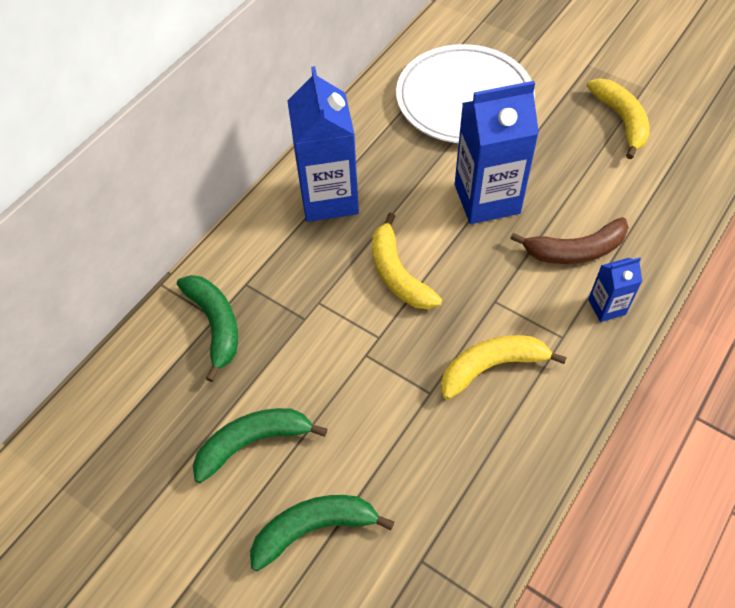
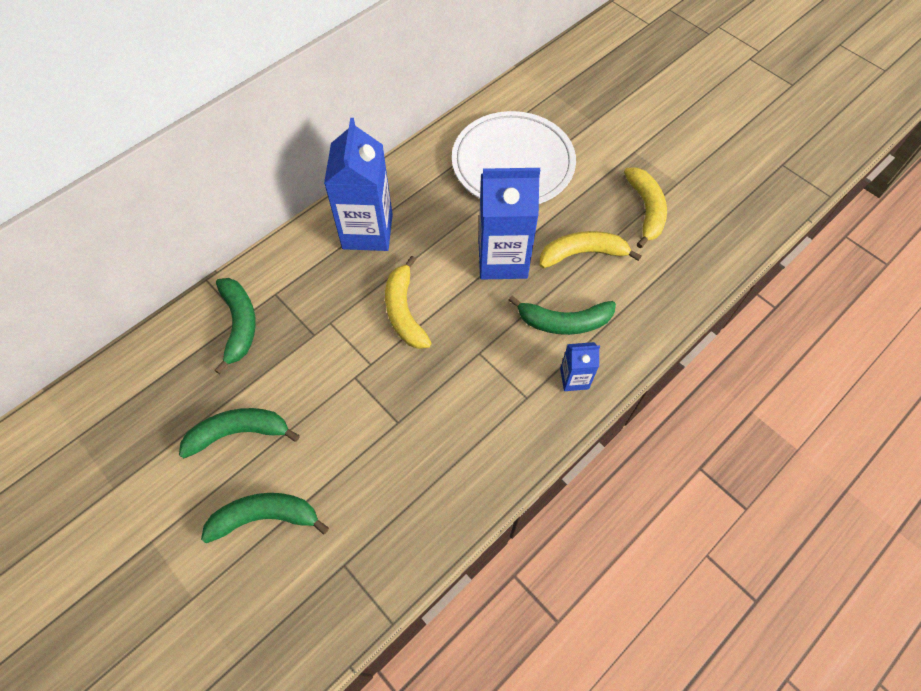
camera: 10 degrees right, 5 degrees up
(492, 366) = (457, 411): yellow banana -> yellow banana (583, 253)
(575, 250) = (563, 322): brown banana -> green banana

